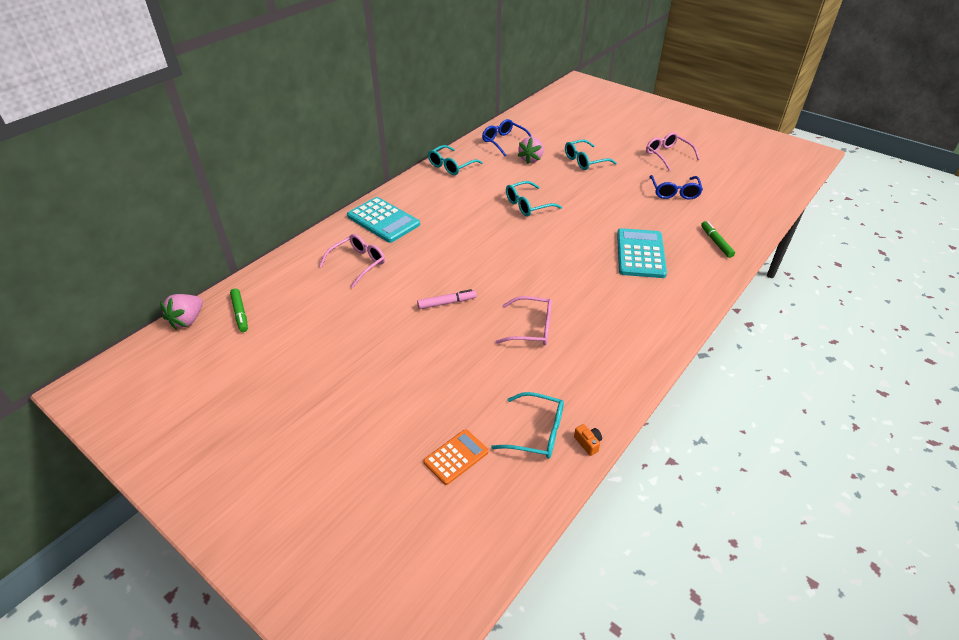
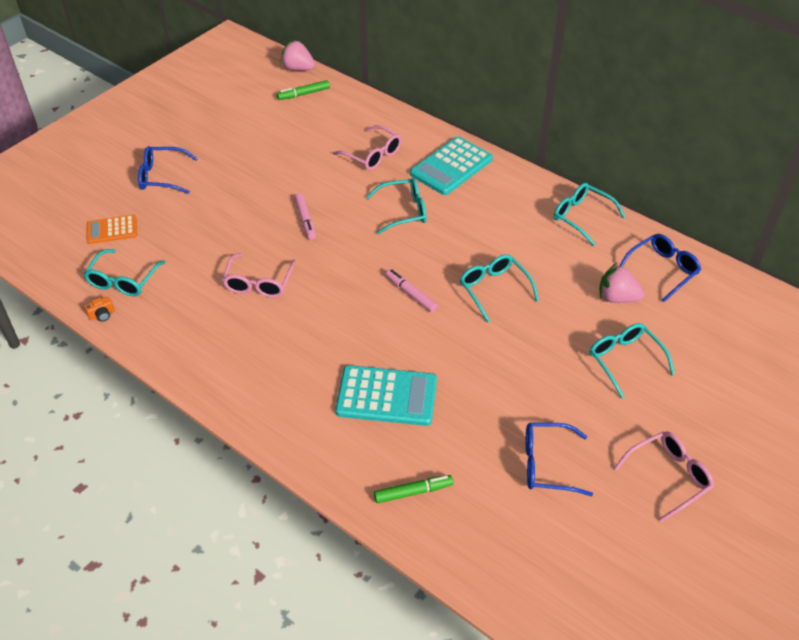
camera: 90 degrees right, 5 degrees up
(364, 422) = (162, 176): none -> blue glasses
(439, 246) = (403, 211): none -> turquoise glasses
(456, 457) = (112, 230): orange calculator -> orange calculator turned 120 degrees clockwise
(536, 242) = (411, 294): none -> pink marker

